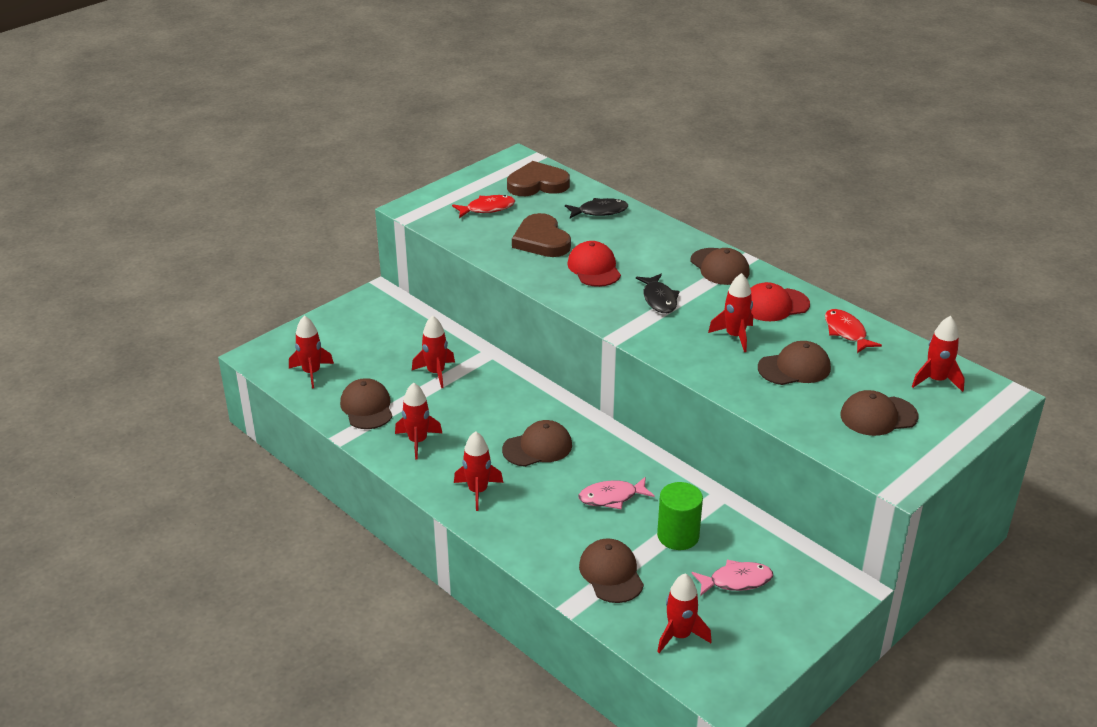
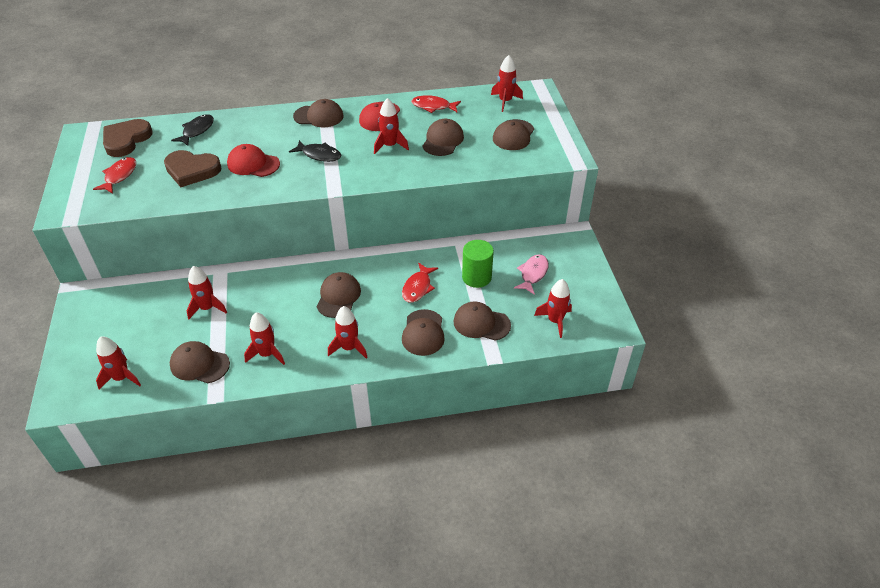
camera: 55 degrees left, 10 degrees up
(551, 534) = (423, 333): none -> brown cap
(611, 497) = (418, 287): pink fish -> red fish

